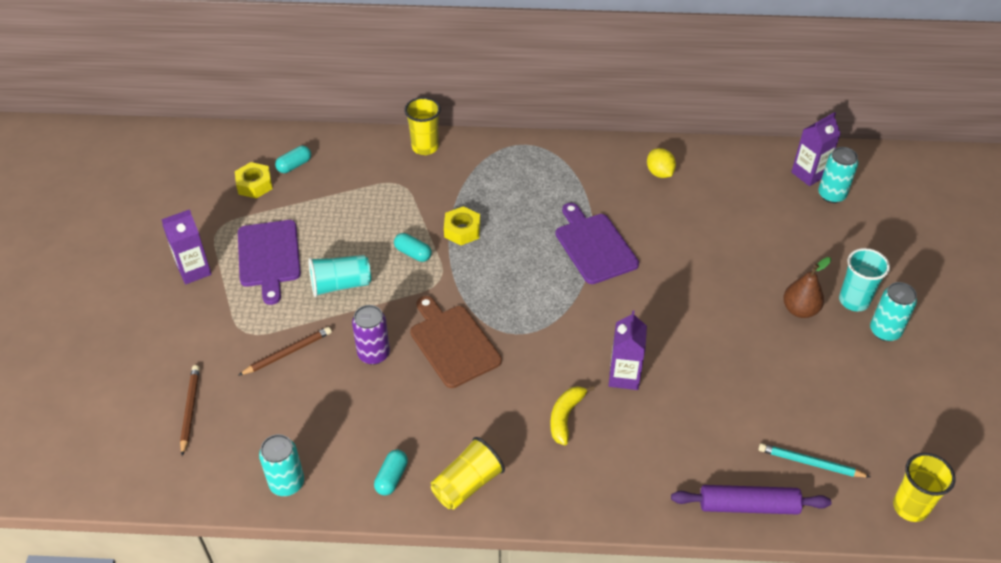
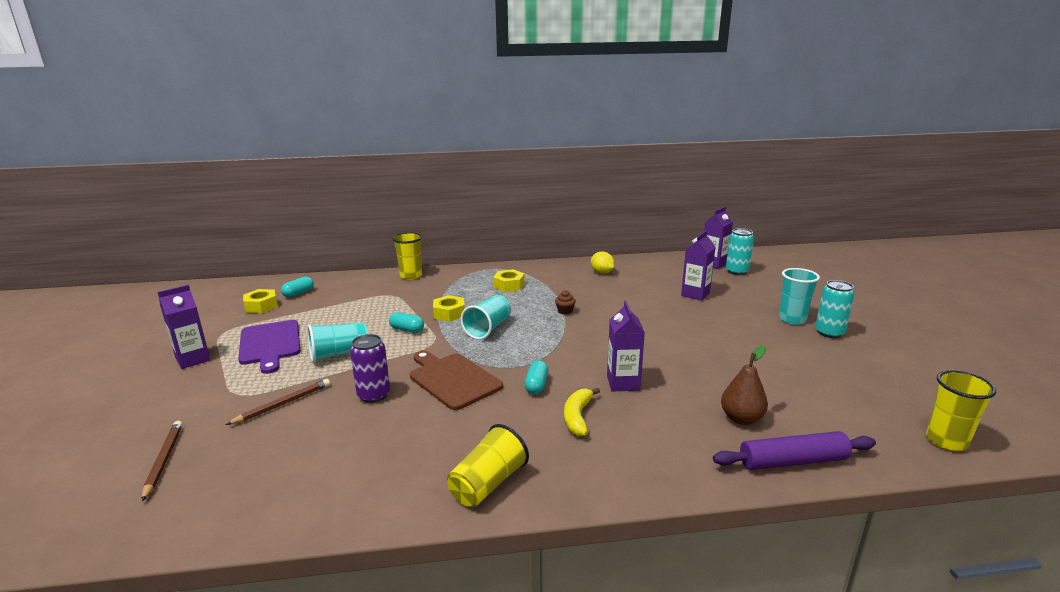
camera: 10 degrees left, 25 degrees down
(287, 483) = (272, 511): turquoise can -> none
(391, 477) = (400, 489): turquoise capsule -> turquoise capsule (536, 385)
(501, 264) = (488, 328): none -> turquoise cup
(539, 184) = (509, 285): none -> yellow nut
(594, 246) = (565, 311): purple cutting board -> brown cupcake
(759, 235) = (695, 294): none -> purple carton
(800, 310) = (752, 328): brown pear -> brown pear (741, 419)
(810, 463) = (829, 421): turquoise pencil -> none

